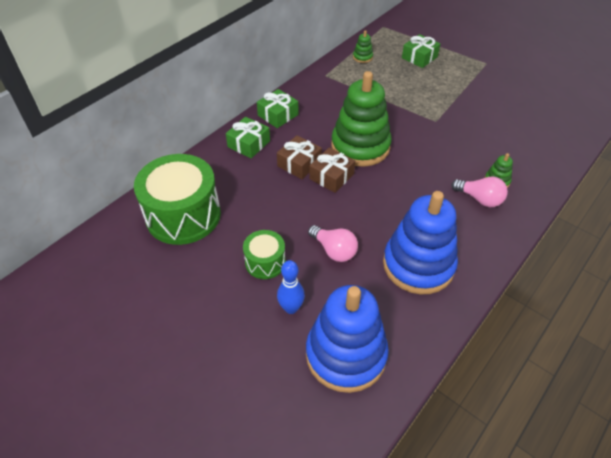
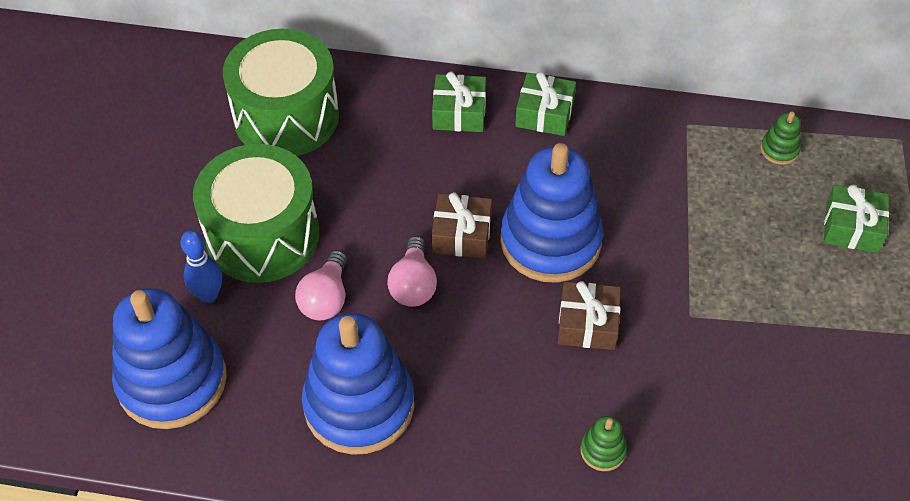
camera: 60 degrees right, 5 degrees up
(265, 262) = (263, 235): green drum -> green drum, size x1.97
(299, 164) = (460, 186): brown gift -> brown gift (587, 324)
(360, 146) = (550, 241): green stacking toy -> blue stacking toy
(479, 199) = (543, 439): pink light bulb -> pink light bulb (413, 285)

